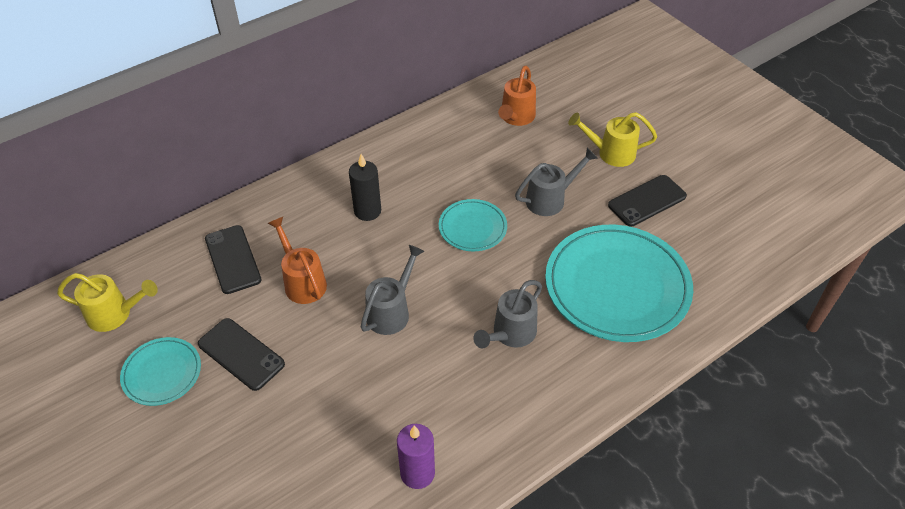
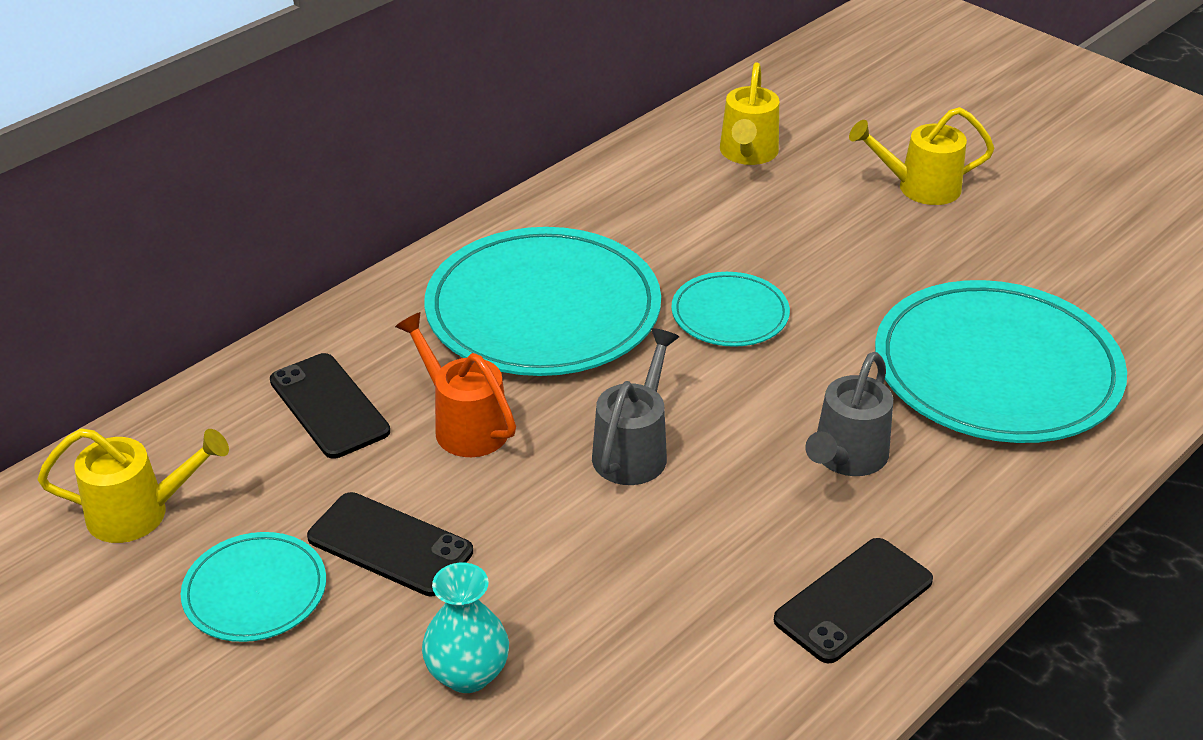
camera: 10 degrees left, 10 degrees down
(260, 443) = (467, 674): none -> turquoise vase
(367, 211) = (543, 310): black candle -> turquoise plate
(417, 473) = (760, 681): purple candle -> none
(516, 117) = (747, 154): orange watering can -> yellow watering can
(550, 199) = (845, 261): grey watering can -> none
(647, 201) = (1001, 247): black phone -> black phone (853, 600)

